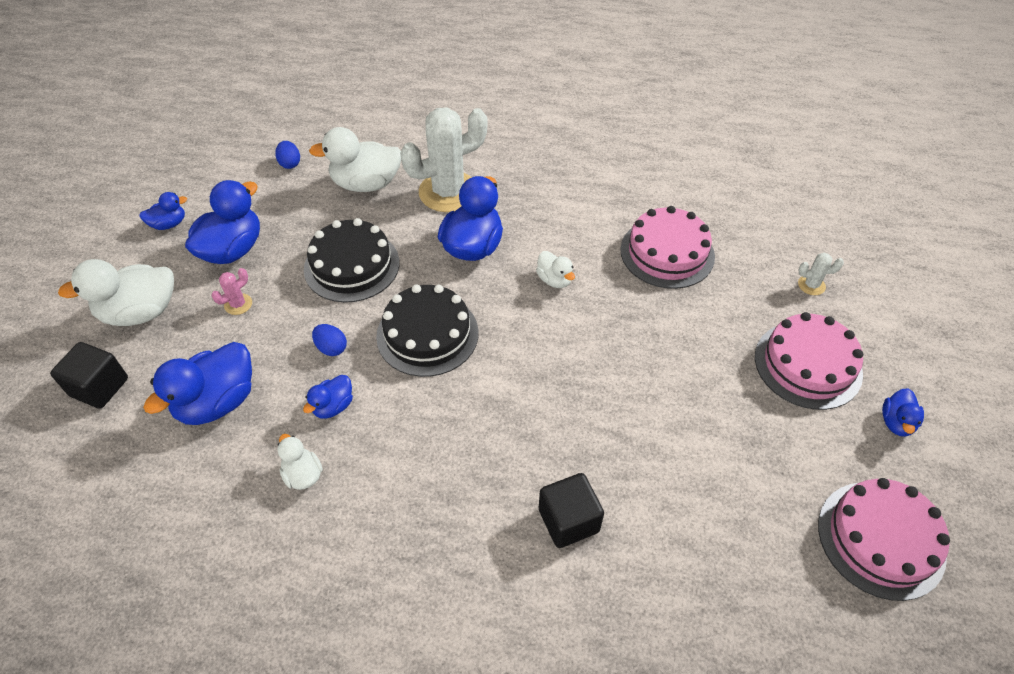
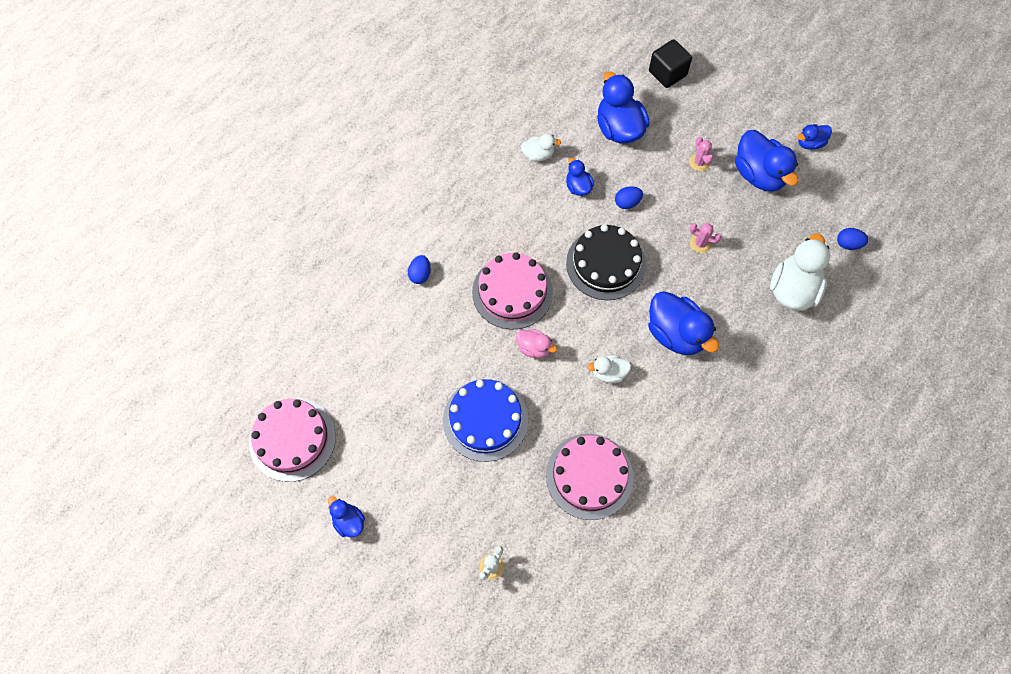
camera: 120 degrees right, 15 degrees up
(140, 312) = (723, 106): white duck -> none
(169, 224) = (810, 143): blue duck -> blue duck turned 60 degrees clockwise
(352, 265) = (700, 243): black cake -> pink cactus
(448, 192) = (751, 347): white cactus -> none
(568, 520) = (420, 274): black cube -> blue egg
(575, 352) = (534, 348): none -> pink duck
(687, 357) = (485, 420): none -> blue cake
(808, 364) = (427, 500): pink cake -> pink cake (512, 292)

